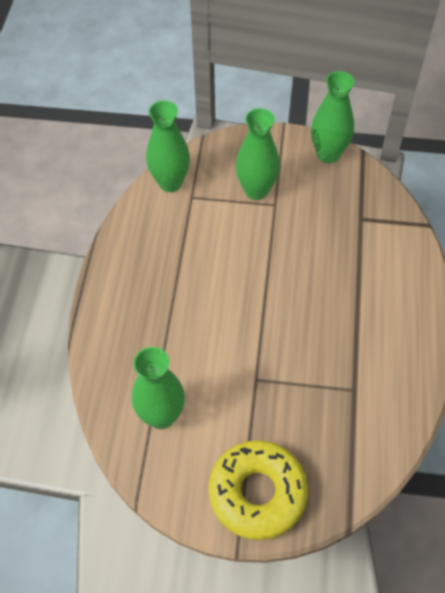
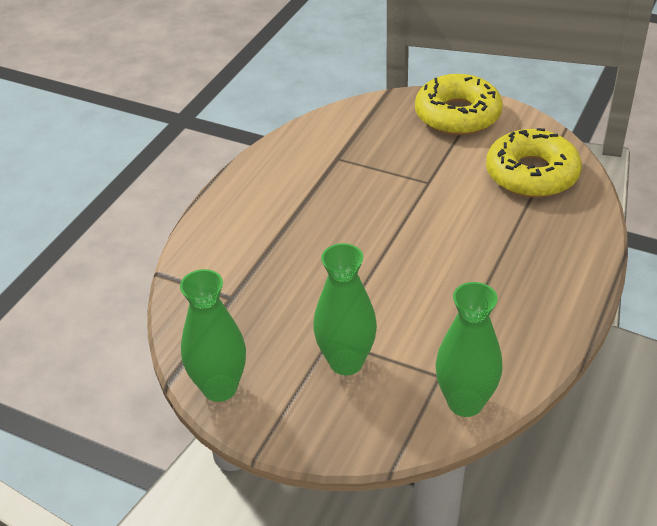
camera: 160 degrees left, 15 degrees down
(161, 416) = (531, 174): green vase -> yellow donut

